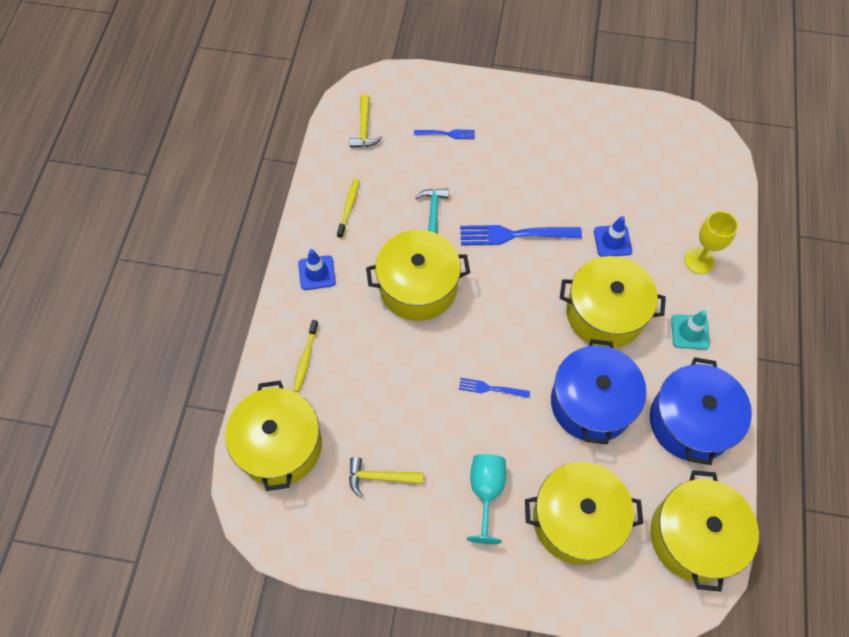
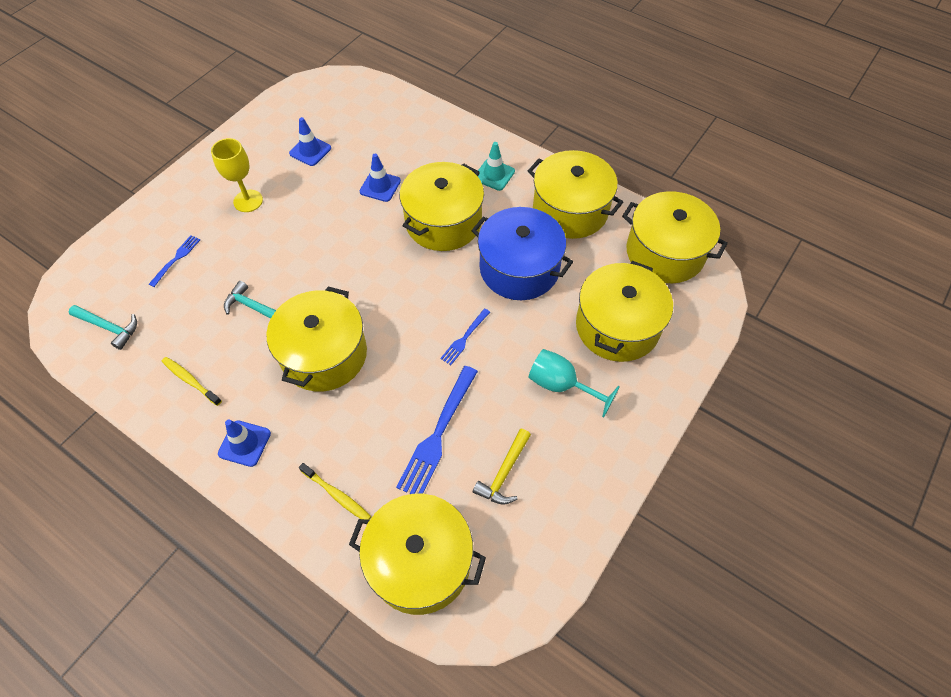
camera: 65 degrees left, 5 degrees down
(364, 129) = (109, 327): yellow hammer -> turquoise hammer
(515, 235) = (324, 252): blue fork -> blue fork (438, 434)
(616, 165) = (310, 151): none -> blue traffic cone
(690, 421) = (570, 210): blue pot -> yellow pot
(699, 261) = (436, 140): yellow goblet -> yellow goblet (248, 201)

